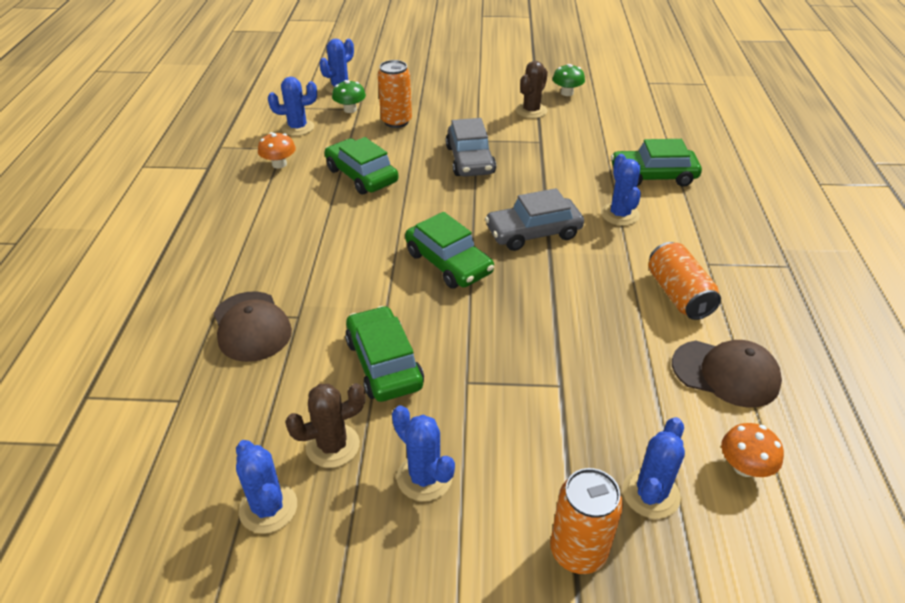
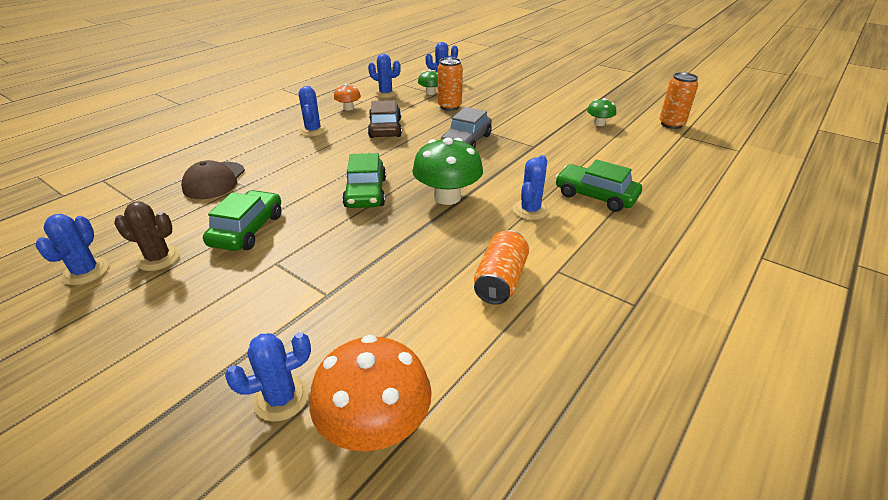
camera: 35 degrees right, 5 degrees down
(361, 175) = (385, 128): green car -> brown car
(424, 477) = (173, 302): blue cactus -> blue cactus (313, 130)
(531, 111) = (554, 126): brown cactus -> none
(533, 232) = (447, 197): grey car -> green mushroom
(578, 551) = (184, 401): orange can -> orange can (671, 124)
(725, 373) = (459, 352): brown cap -> none
(744, 467) = (375, 426): orange mushroom -> orange mushroom, size x1.91

